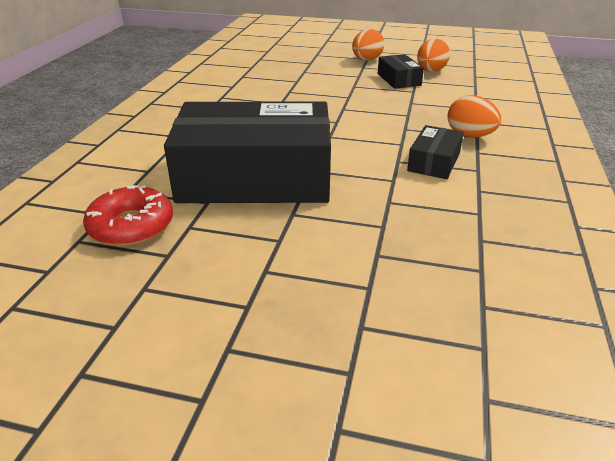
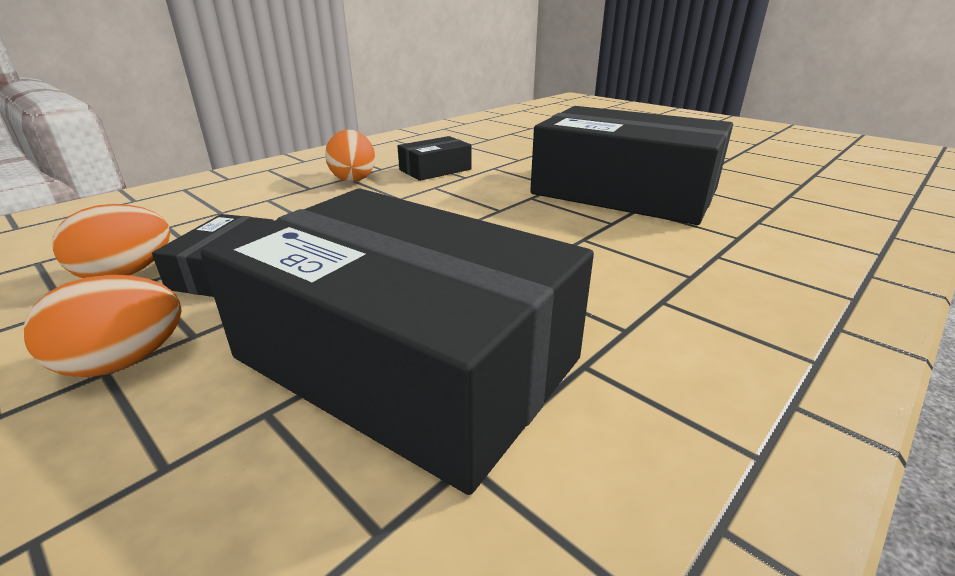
camera: 150 degrees left, 5 degrees down
(131, 226) = (754, 183): red donut -> none
(289, 76) = (406, 358): none -> black box

